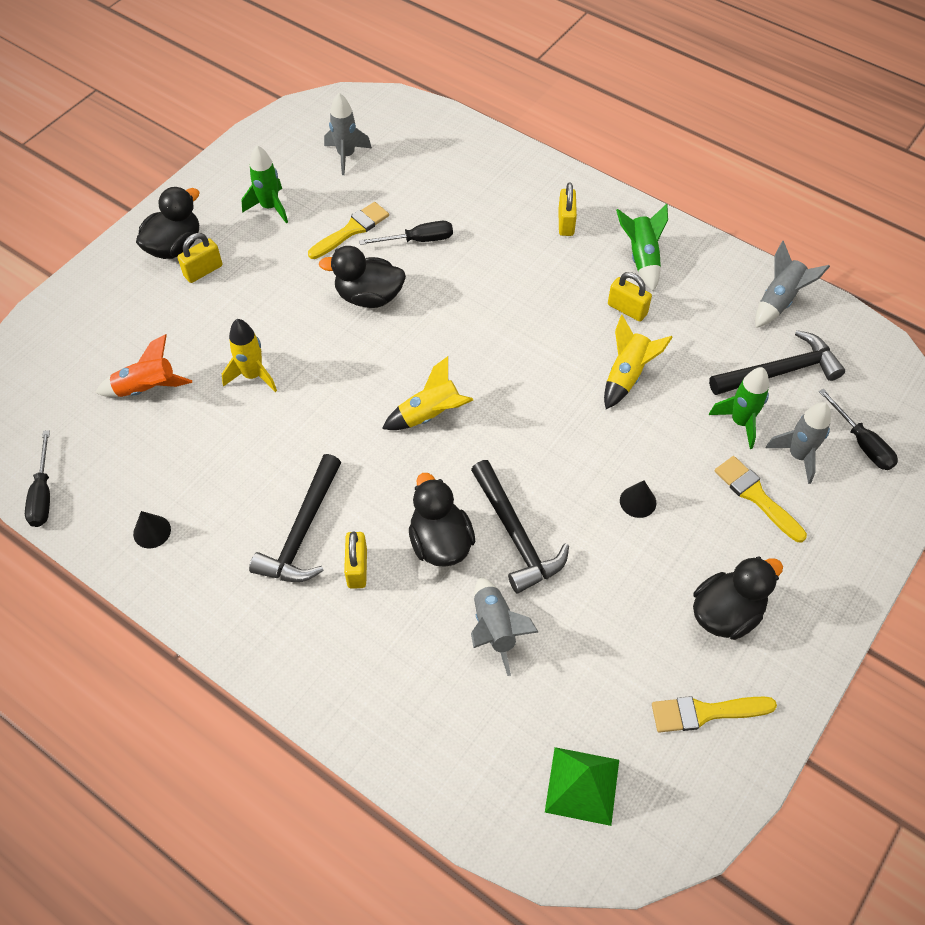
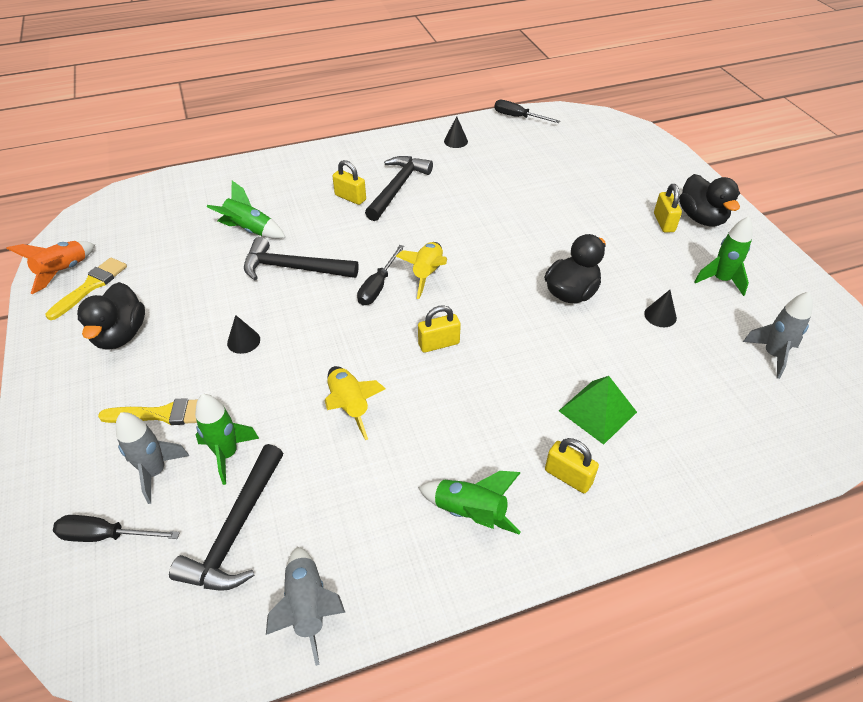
camera: 125 degrees right, 10 degrees down
(147, 388) = (566, 168): orange rocket -> orange rocket (63, 272)
(253, 375) = (539, 211): yellow rocket -> none
(302, 531) = (397, 188): black hammer -> black hammer turned 60 degrees clockwise
(351, 230) = (660, 315): yellow brush -> black cone
(418, 240) = (618, 351): black screwdriver -> black screwdriver (378, 286)
(440, 542) = (328, 235): black duck -> none
(495, 629) = (249, 230): grey rocket -> green rocket
(582, 785) = (133, 219): green pyramid -> green pyramid (597, 411)
(627, 309) = (417, 454): yellow padlock -> yellow padlock (439, 344)

